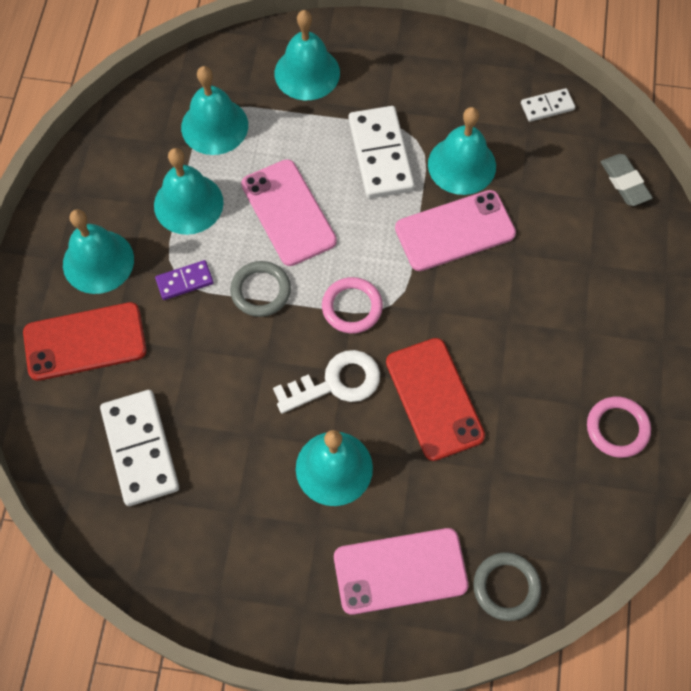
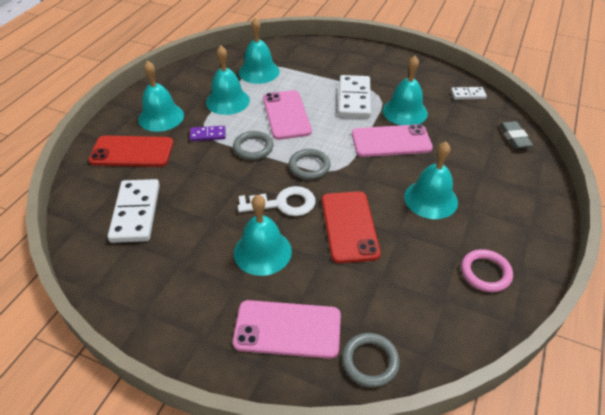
camera: 15 degrees right, 20 degrees down
(307, 73) = (322, 59): turquoise bell -> turquoise bell (431, 199)
(352, 307) = (309, 166): pink ring -> grey ring

